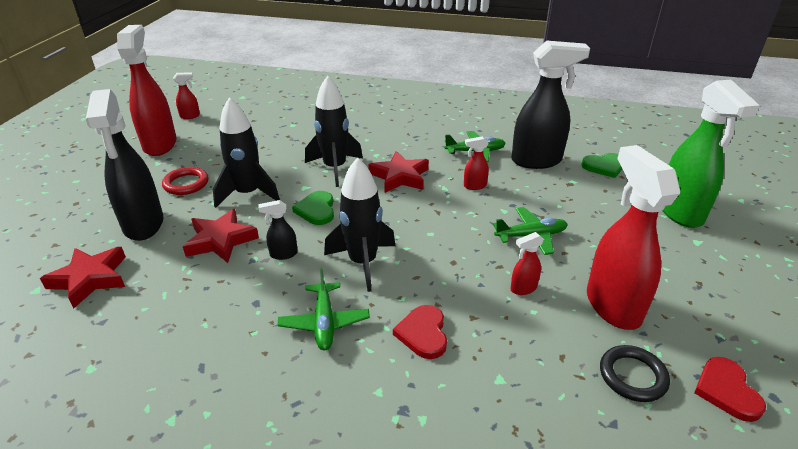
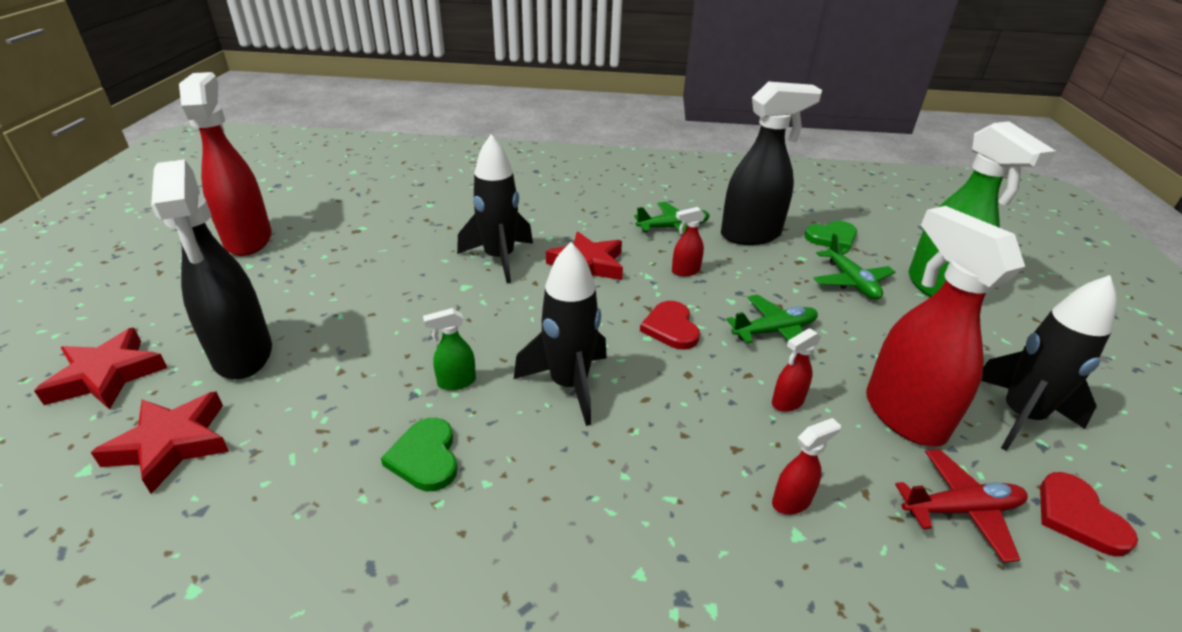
camera: 10 degrees left, 0 degrees up
(186, 184) = (296, 292): red ring -> none
(190, 116) = (285, 199): red spray bottle -> red spray bottle (791, 501)
(221, 240) = (362, 369): red star -> red star (107, 376)
(248, 194) = (388, 301): black rocket -> black rocket (1020, 417)
(283, 254) = (456, 382): black spray bottle -> green spray bottle
(316, 210) = (488, 316): green heart -> green heart (425, 457)
(324, 322) = (537, 477): green plane -> green plane (851, 282)
(423, 333) = (677, 479): red heart -> red heart (671, 328)
(632, 376) = (961, 510): black ring -> red plane

